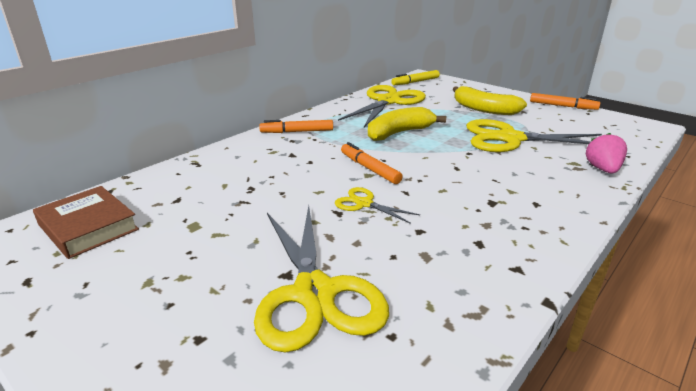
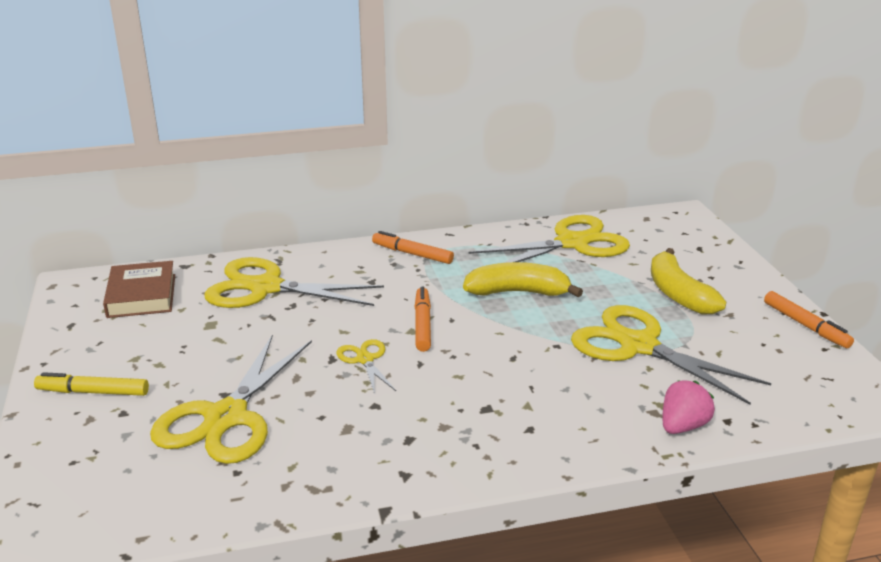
camera: 35 degrees right, 0 degrees up
(210, 184) = (266, 288): none -> yellow scissors
(415, 82) = (656, 222): yellow marker -> yellow marker (93, 392)

